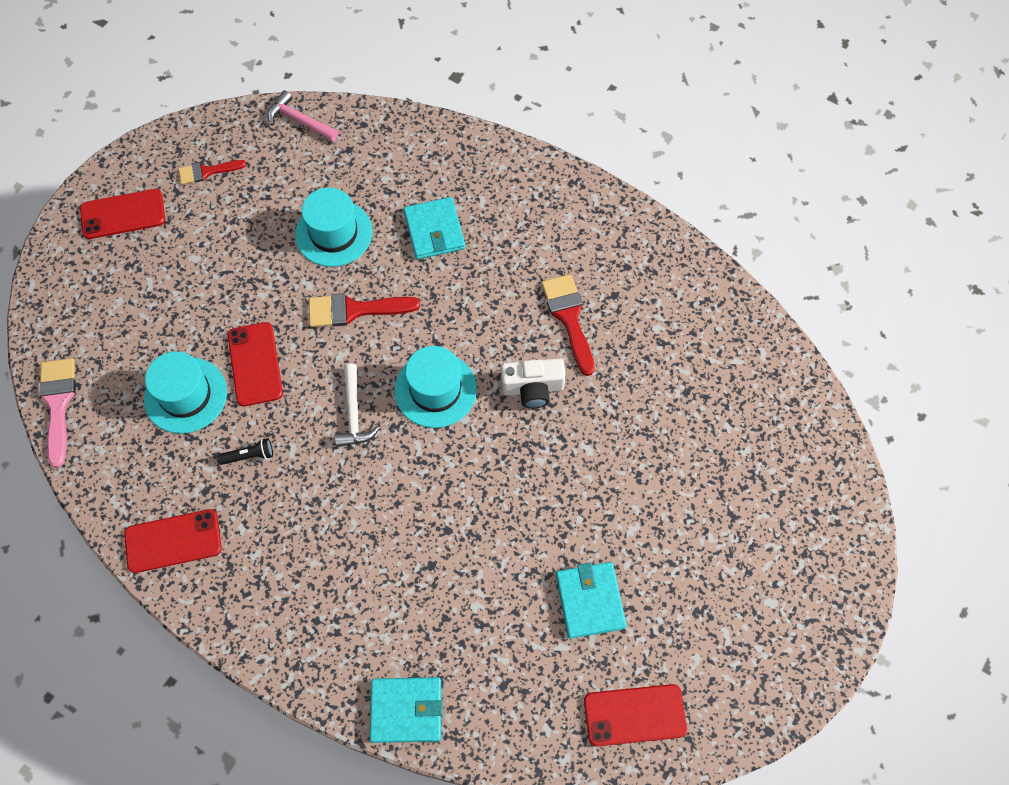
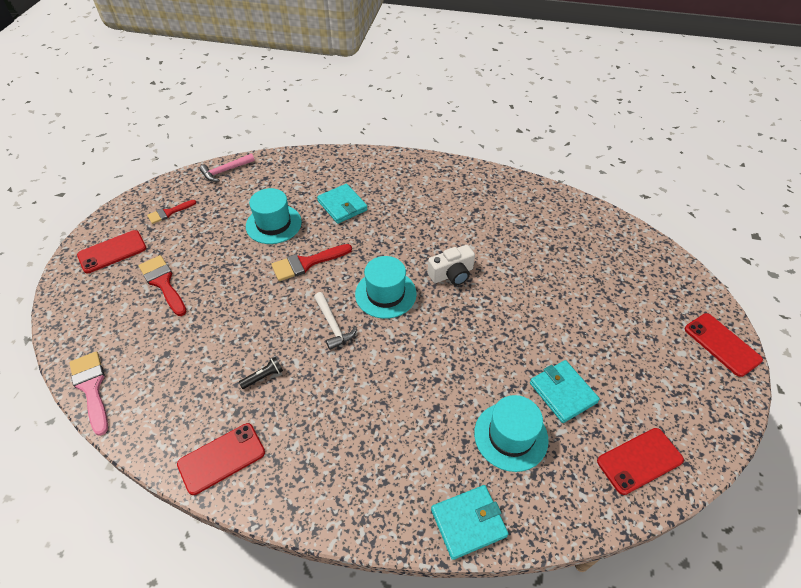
camera: 20 degrees left, 15 degrees down
(185, 395) = (198, 351): turquoise hat -> turquoise hat (511, 436)
(255, 364) = (246, 315): red phone -> red phone (722, 344)
(299, 121) = (225, 171): pink hammer -> pink hammer turned 45 degrees counterclockwise
(569, 318) = (454, 229): red brush -> red brush (163, 283)

